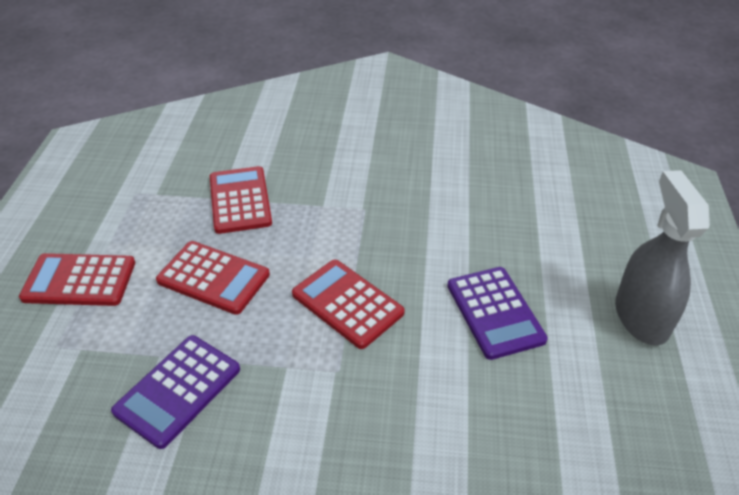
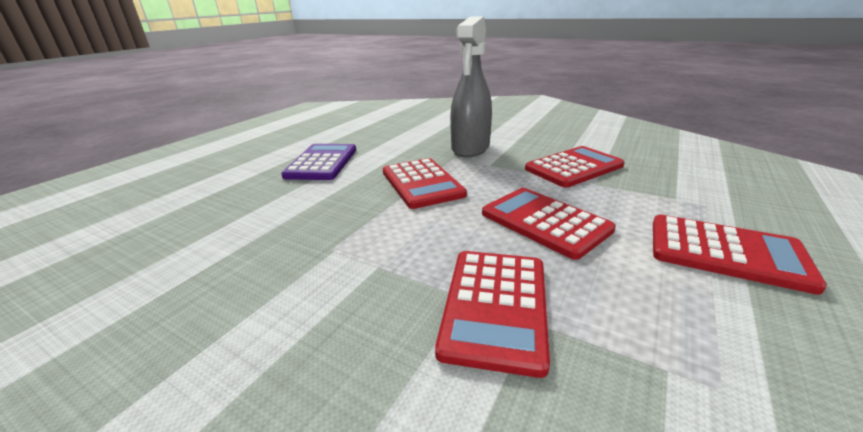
camera: 155 degrees left, 15 degrees down
(178, 390) = (574, 167): purple calculator -> red calculator
(641, 317) = (243, 148): grey spray bottle -> grey spray bottle (470, 148)

